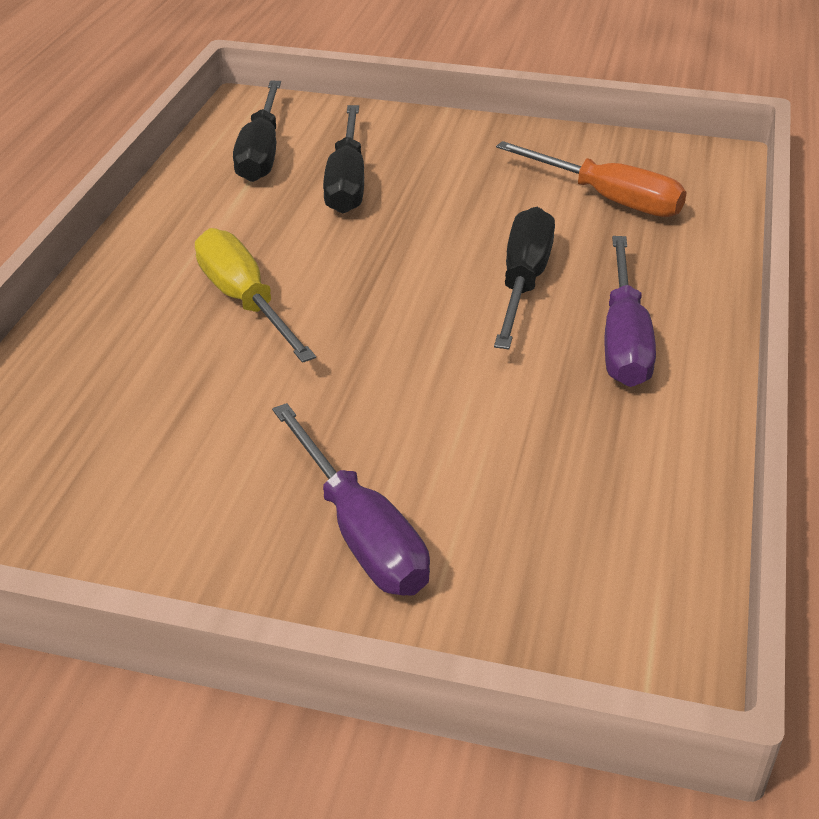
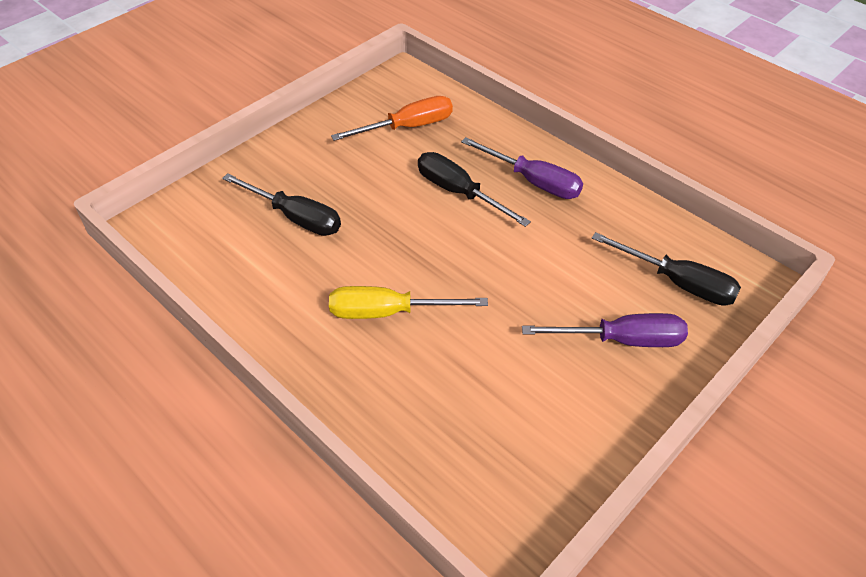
camera: 60 degrees left, 10 degrees up
(261, 153) = (221, 242): black screwdriver -> black screwdriver (678, 282)

